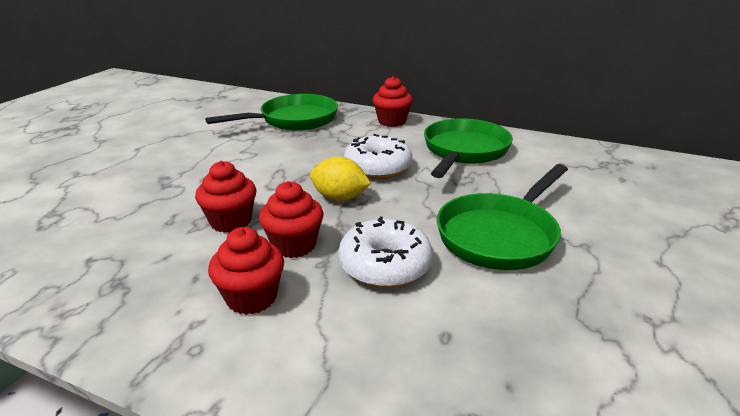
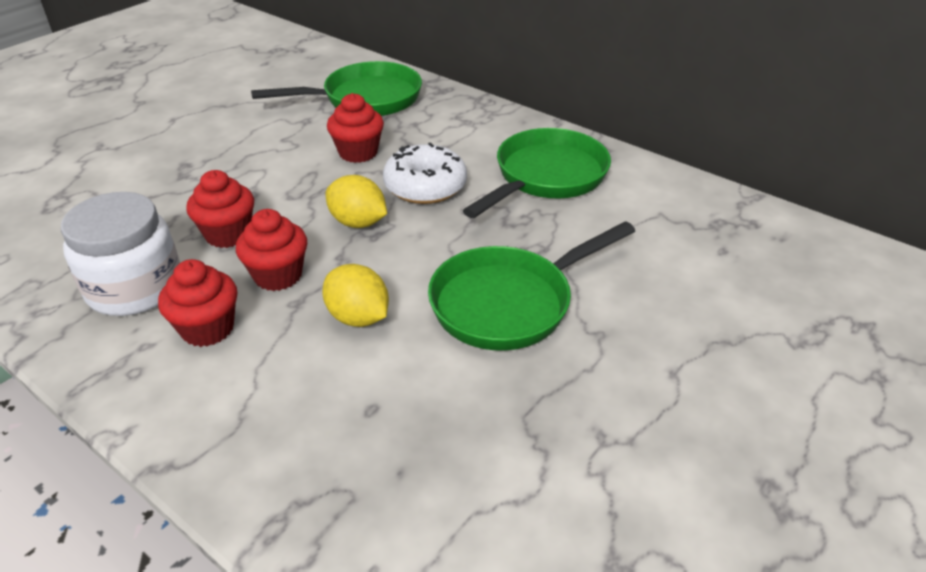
camera: 15 degrees right, 10 degrees up
(161, 275) = (135, 287): none -> white jar
(385, 265) = (358, 317): white donut -> yellow lemon
(392, 121) = (484, 117): red cupcake -> red cupcake (358, 152)

